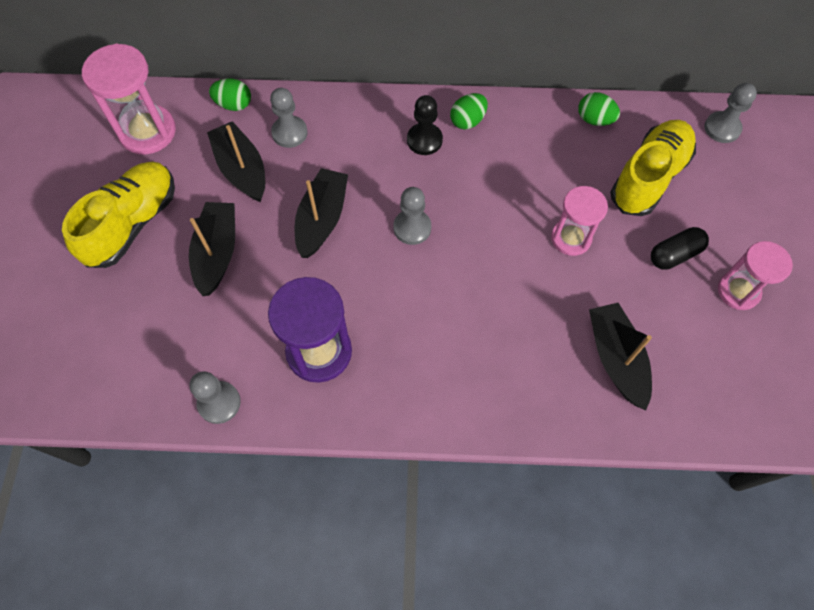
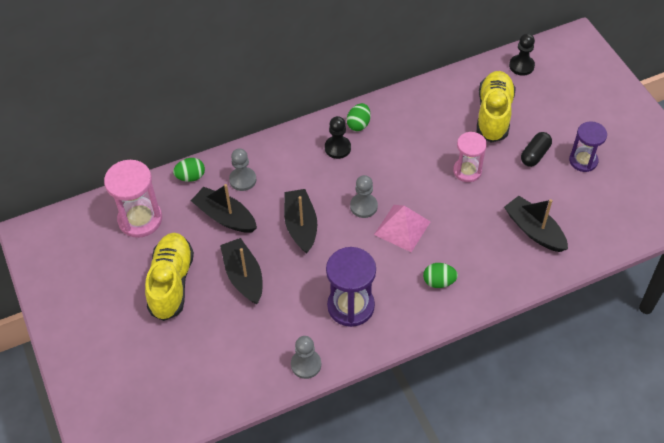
camera: 25 degrees left, 10 degrees down
(443, 277) = (402, 228): none -> pink pyramid
(594, 120) = (440, 91): green egg -> green egg (439, 282)
(722, 128) = (521, 66): grey pawn -> black pawn
(738, 291) = (583, 161): pink hourglass -> purple hourglass

